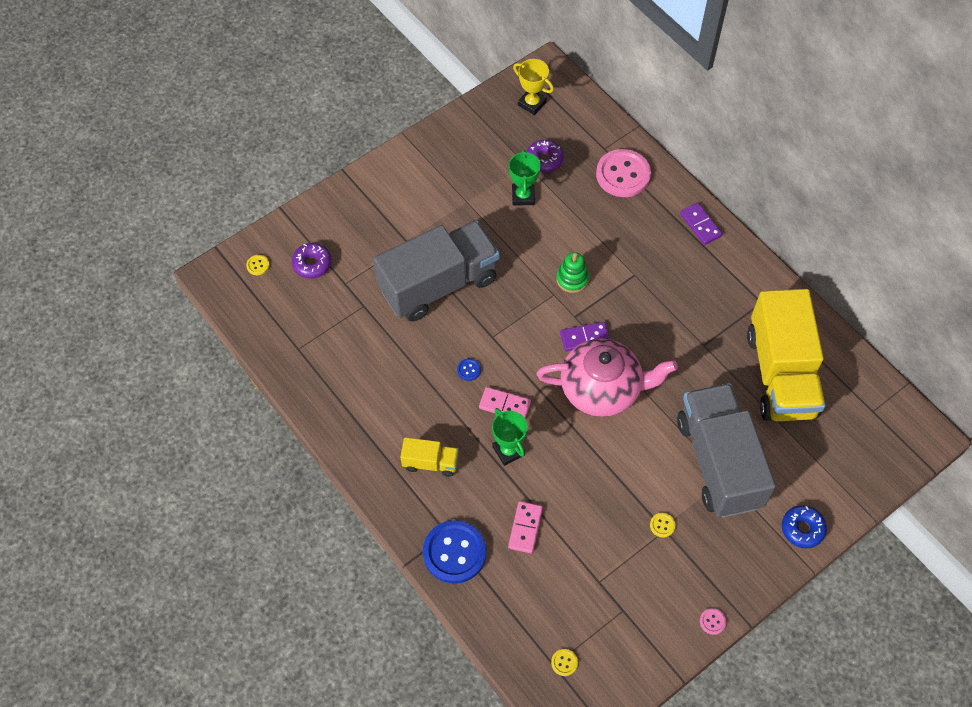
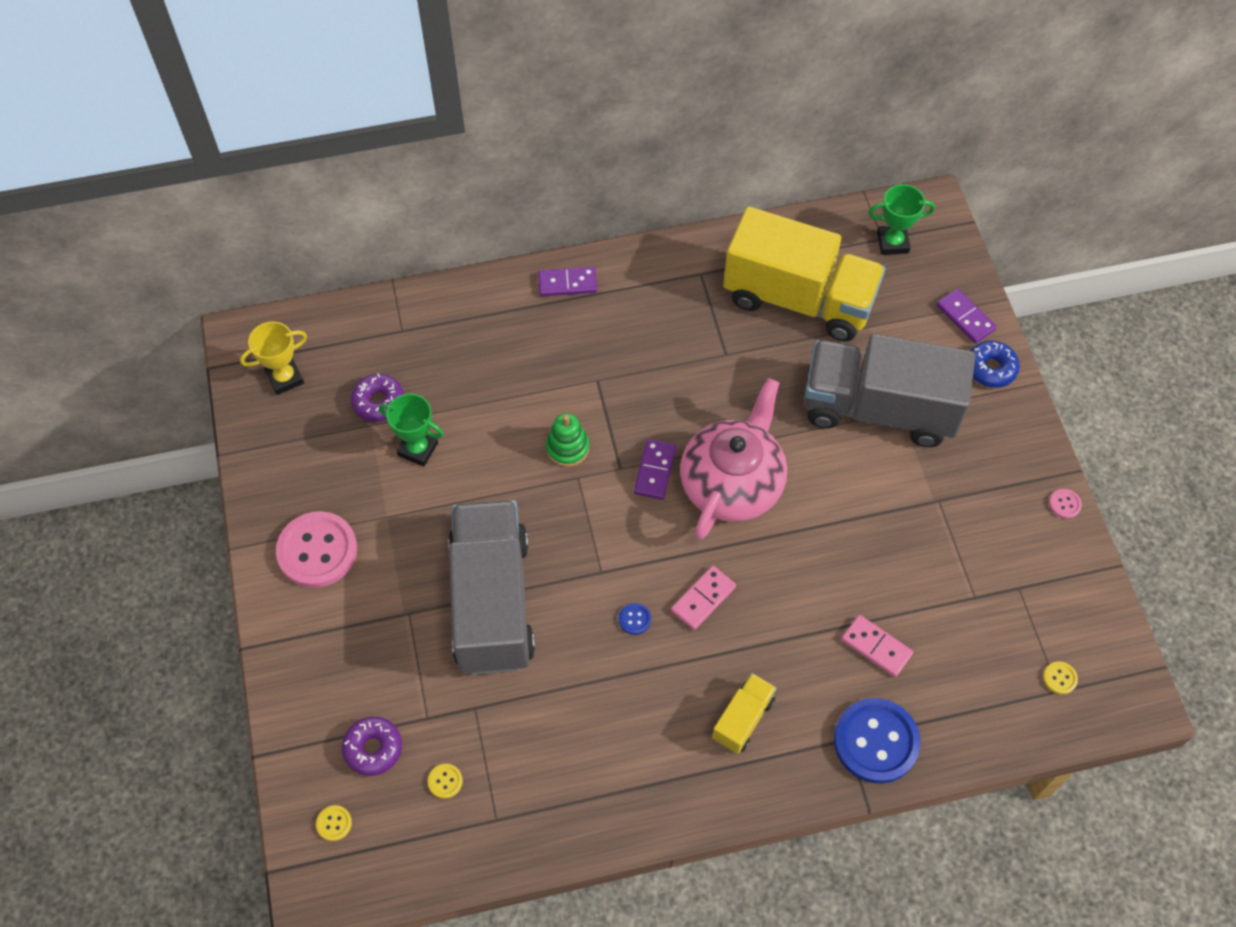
camera: 65 degrees left, 0 degrees up
(508, 451) = (767, 621): green trophy -> green trophy (892, 243)
(623, 174) = (452, 328): pink button -> pink button (317, 551)
(662, 525) = (932, 500): yellow button -> yellow button (445, 781)
(837, 495) = (965, 318): none -> purple domino

